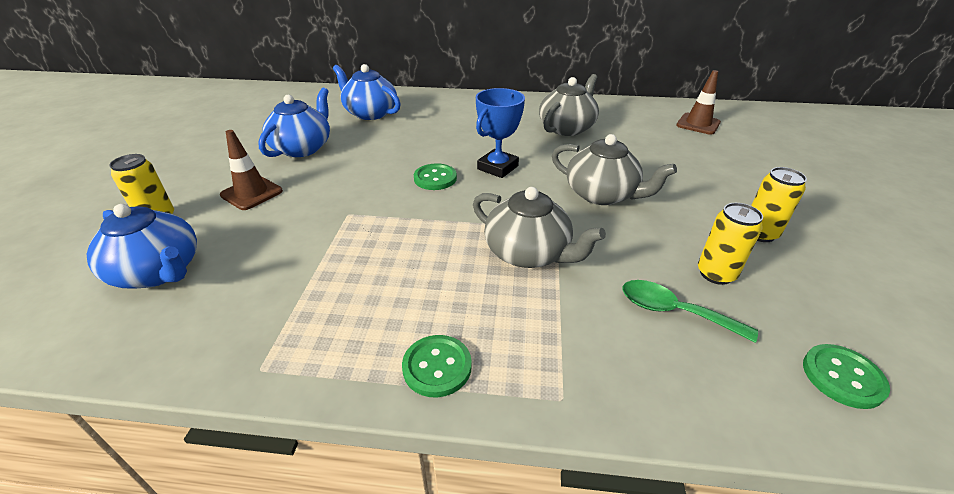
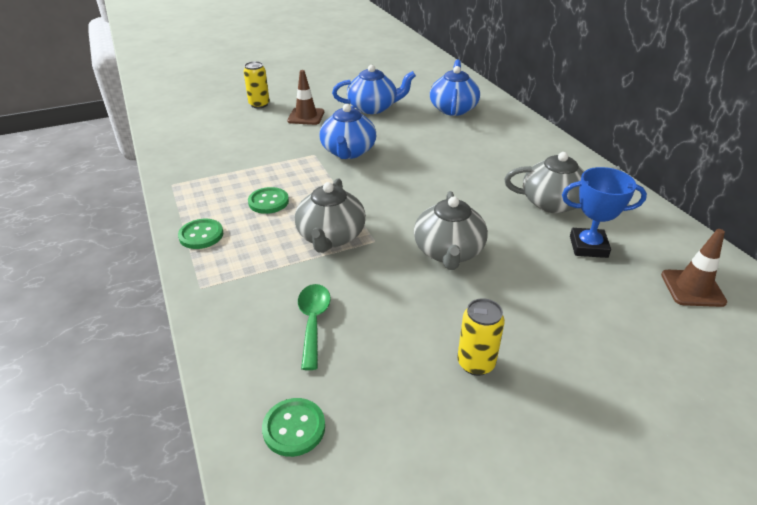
camera: 60 degrees right, 0 degrees up
(159, 272) = (219, 126): blue teapot -> blue teapot (348, 152)
(435, 178) = (389, 168): green button -> green button (268, 202)
(497, 167) = (435, 189): blue trophy -> blue trophy (588, 246)
(716, 274) = (381, 339): yellow can -> none

